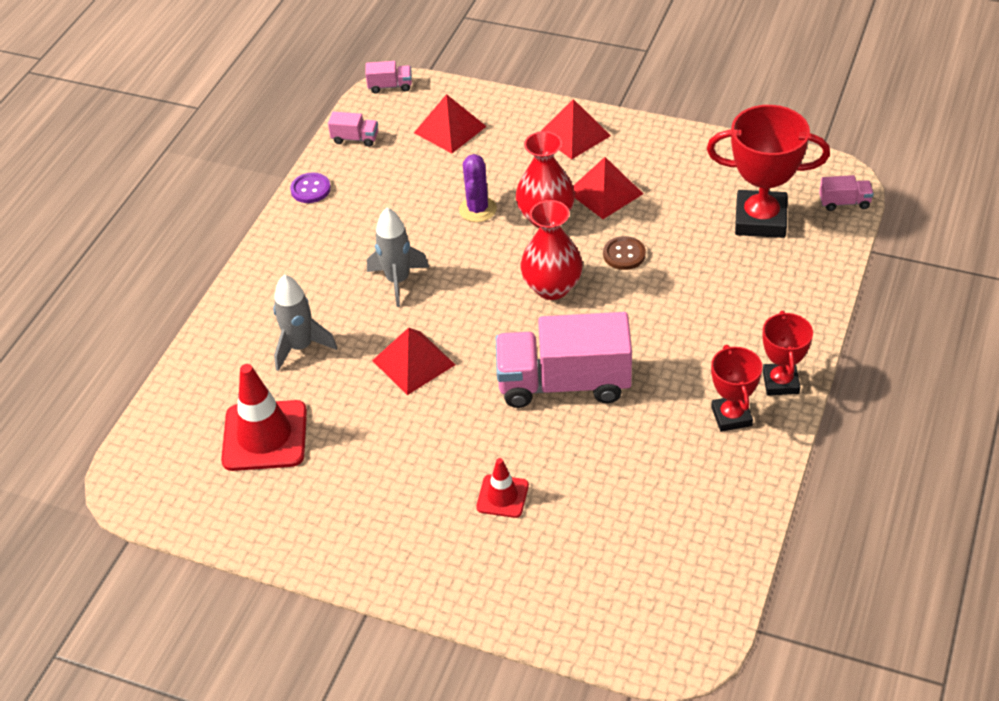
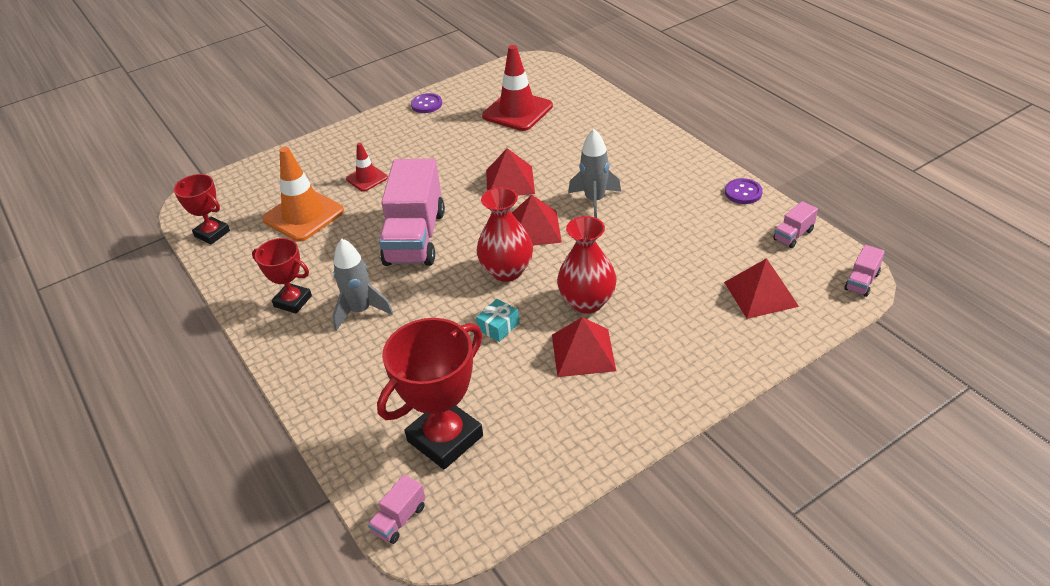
camera: 125 degrees right, 5 degrees down
(301, 347) = (575, 142): grey rocket -> grey rocket (360, 311)
(304, 544) = (426, 104): none -> purple button
(477, 209) = (635, 268): purple cactus -> none
(564, 383) = (415, 237): pink truck -> pink truck turned 150 degrees clockwise
(574, 134) = (683, 371): red pyramid -> red pyramid (534, 229)
(611, 508) = (303, 215): none -> orange traffic cone
(624, 254) = (498, 326): brown button -> turquoise gift
(780, 382) = (284, 343): red trophy -> red trophy (212, 233)

